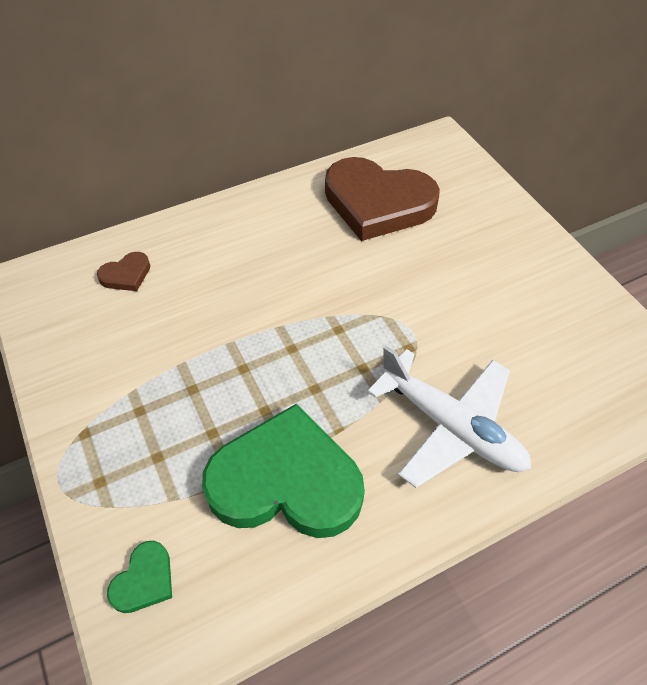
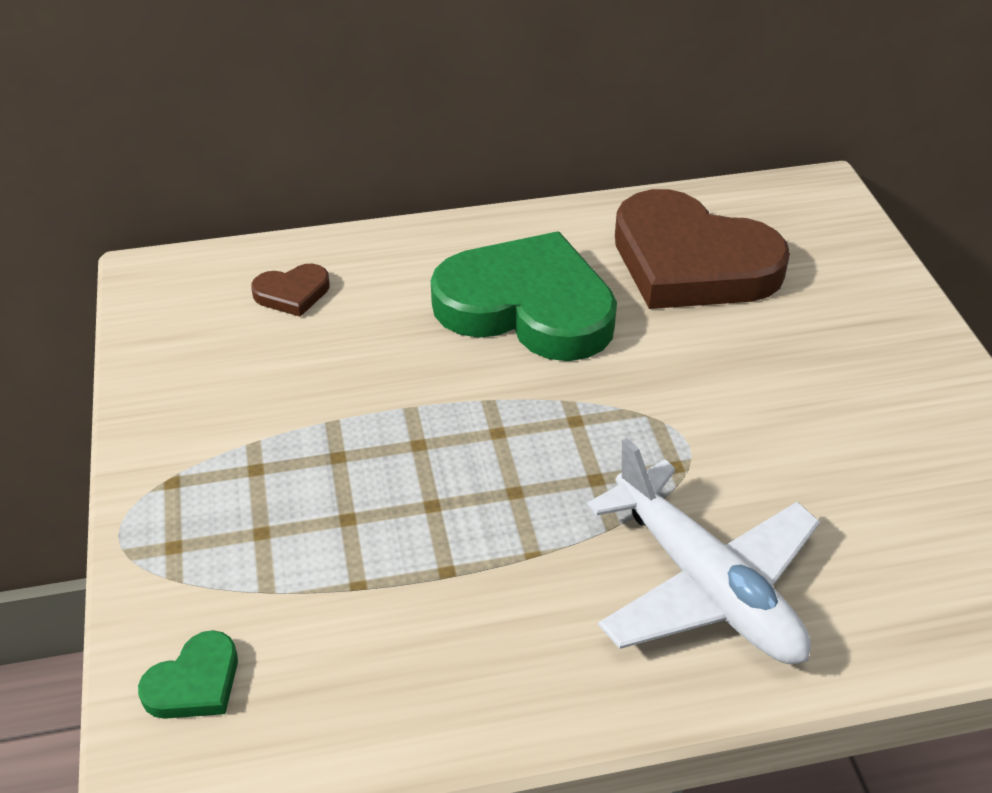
camera: 15 degrees right, 10 degrees down
(286, 481) = (433, 603): green heart -> green heart (527, 307)

